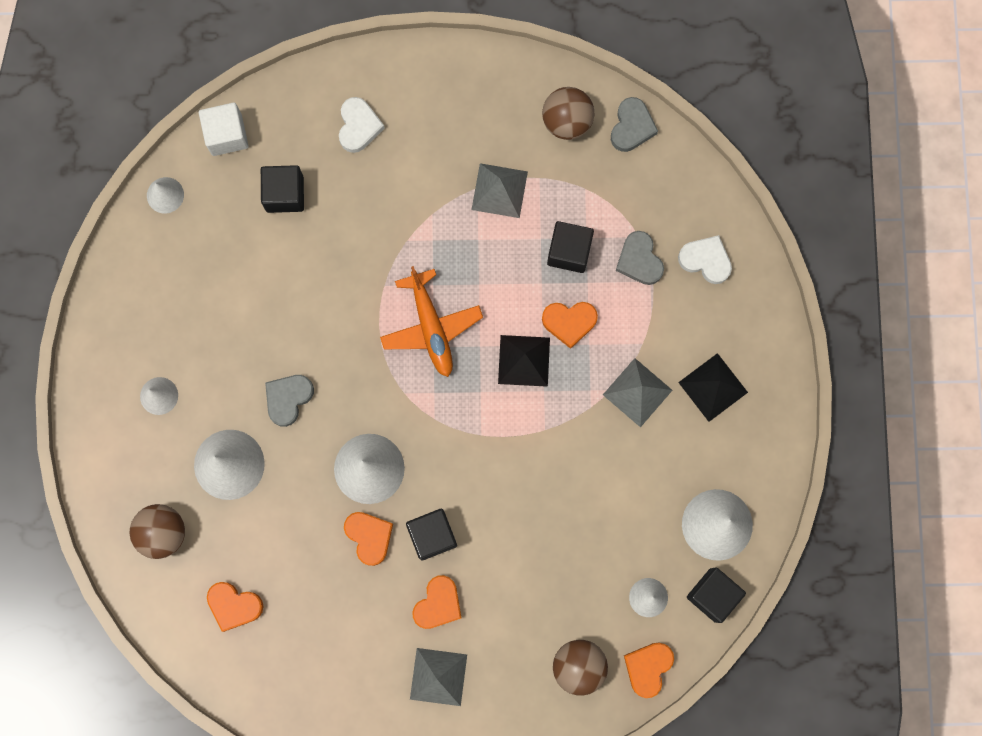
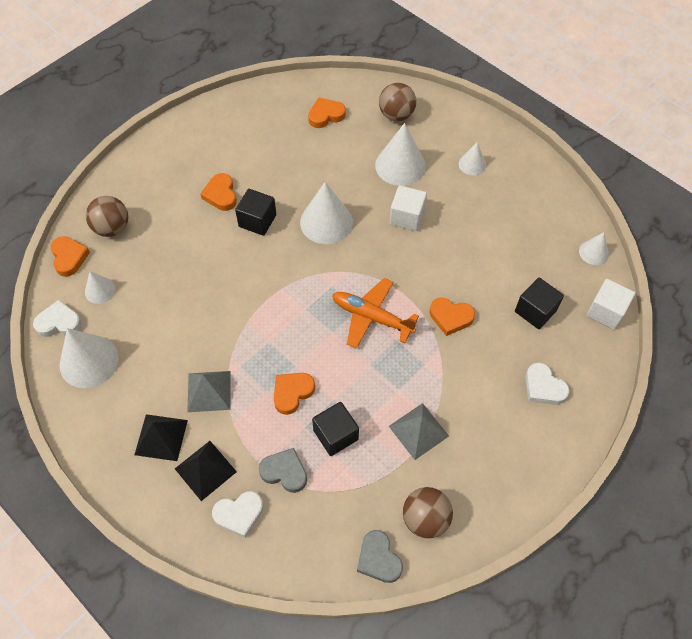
camera: 135 degrees right, 20 degrees down
(288, 399) = (407, 217): grey heart -> white cube
(369, 537) = (291, 193): orange heart -> orange heart (450, 317)
(438, 676) = (187, 166): grey pyramid -> none
(523, 360) = (298, 347): black pyramid -> black pyramid (205, 470)
(713, 595) = (59, 322): black cube -> white heart

